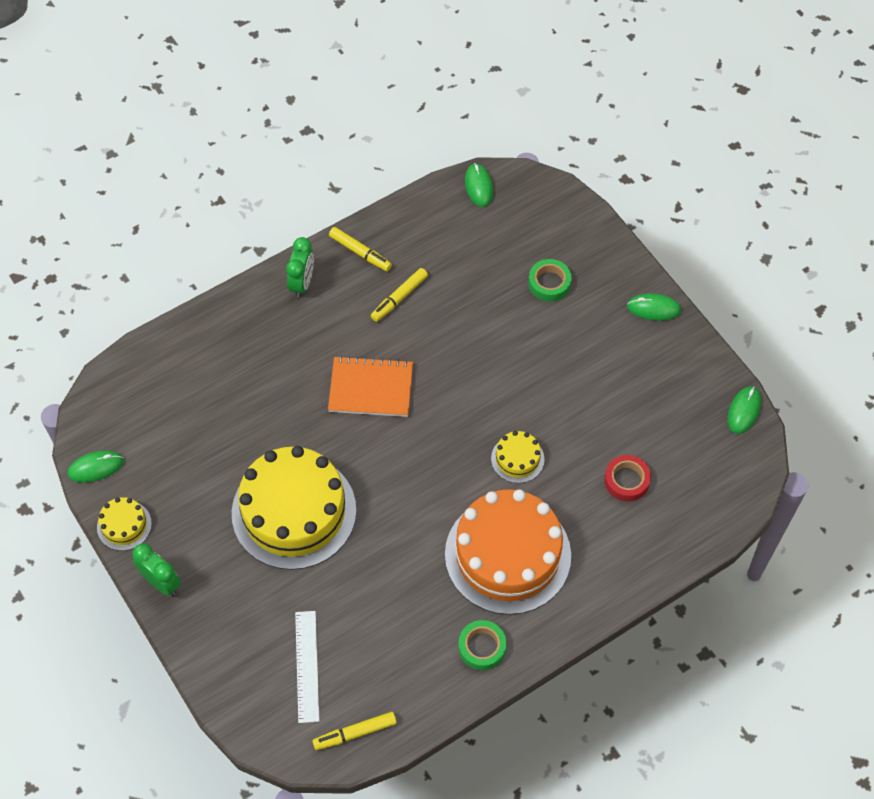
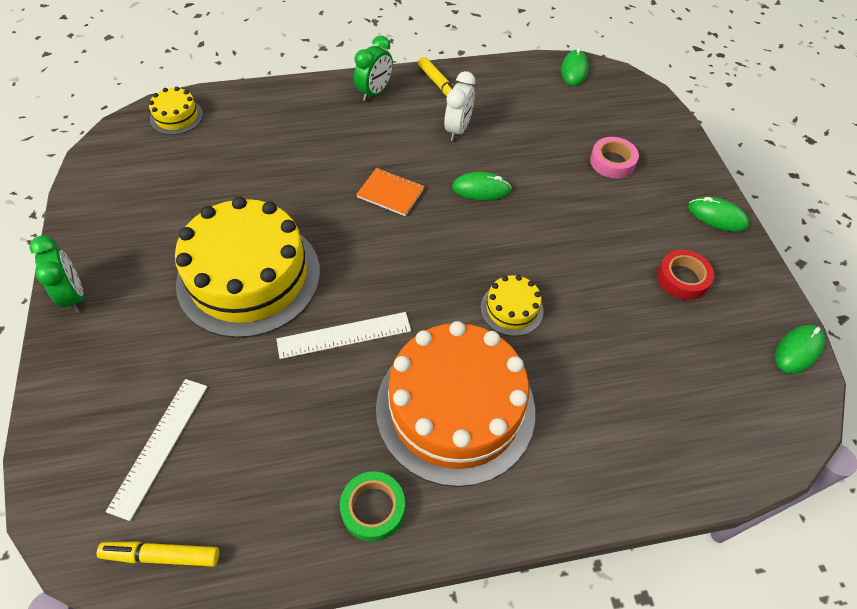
camera: 20 degrees right, 5 degrees down
(96, 467) = (94, 173): green mouse -> green mouse (481, 189)
(124, 525) = (80, 230): yellow cake -> yellow cake (176, 117)
(371, 388) = (390, 193): orange notebook -> orange notebook, size x0.64
(397, 531) = (344, 335): none -> white ruler
(399, 298) = (458, 129): yellow marker -> white clock
(549, 283) = (612, 162): green tape -> pink tape
(626, 480) = (630, 376): red tape -> red tape (682, 278)

